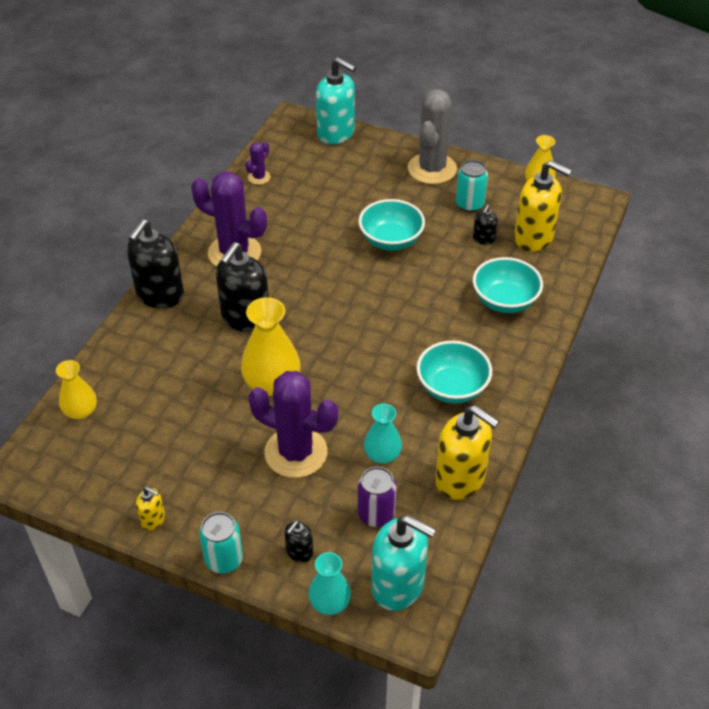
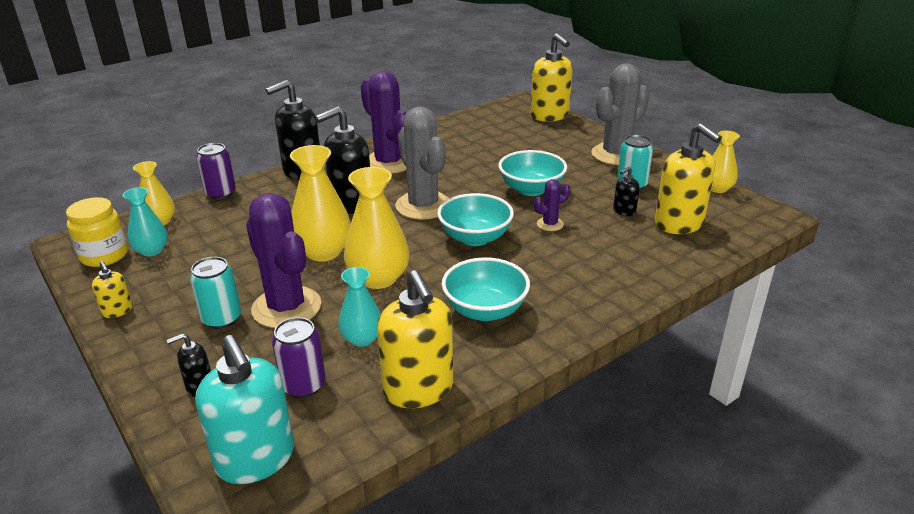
camera: 30 degrees right, 15 degrees down
(71, 471) = (104, 255): none -> yellow jar
(105, 354) = (220, 193): none -> purple can
(224, 559) = (132, 364): turquoise can -> turquoise can (222, 319)
(259, 177) = (458, 126): purple cactus -> purple cactus (550, 224)
(313, 296) = (423, 206): none -> grey cactus
(329, 602) = (176, 443): turquoise vase -> turquoise vase (151, 250)
(336, 133) = (550, 116): turquoise soap dispenser -> yellow soap dispenser
(344, 391) = (378, 278): none -> yellow vase
(504, 301) = (605, 261): turquoise bowl -> turquoise bowl (475, 238)

